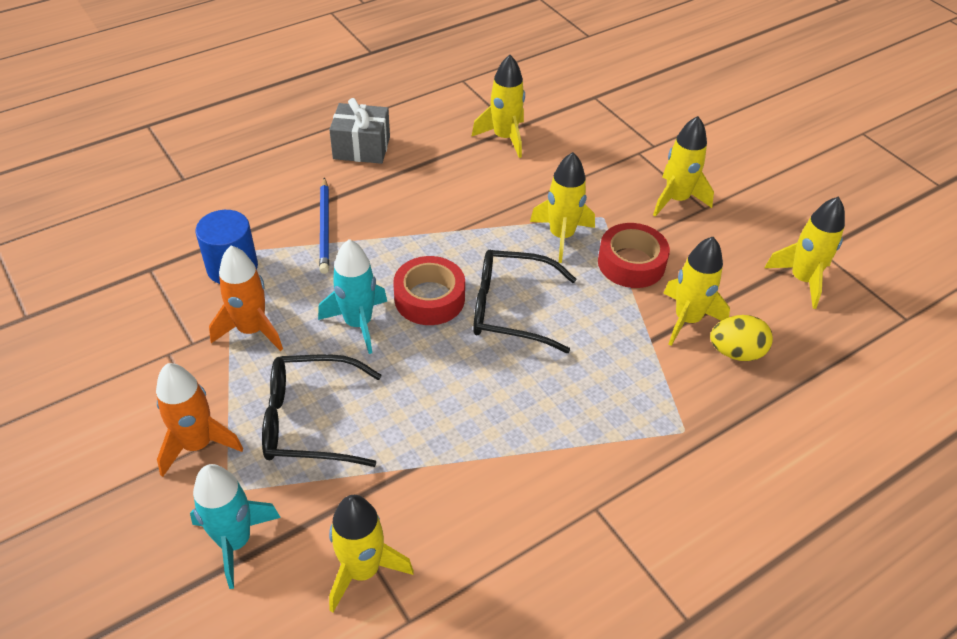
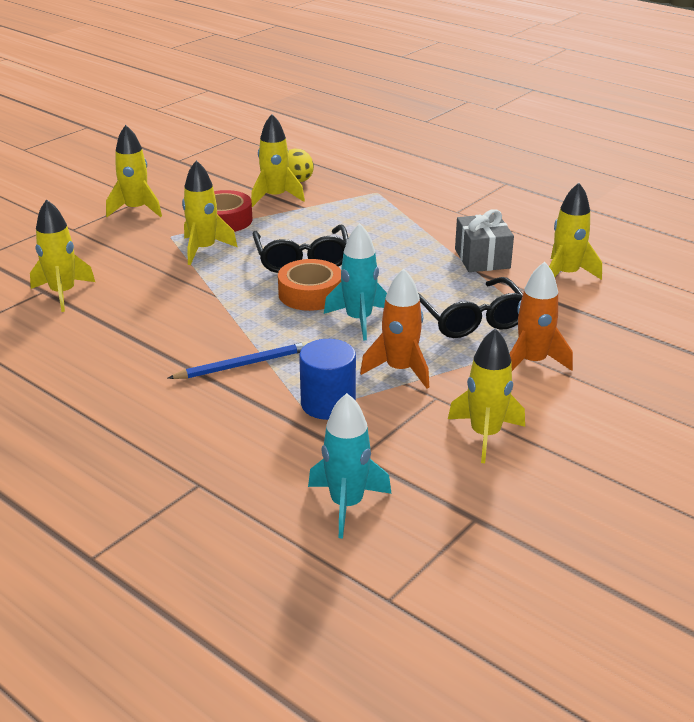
camera: 105 degrees left, 15 degrees down
(235, 542) = (591, 323): turquoise rocket -> turquoise rocket (347, 504)
(361, 148) = (101, 372): grey gift -> grey gift (482, 258)
(429, 298) = (310, 294): red tape -> orange tape
(802, 280) = (213, 165): yellow rocket -> yellow rocket (485, 435)

